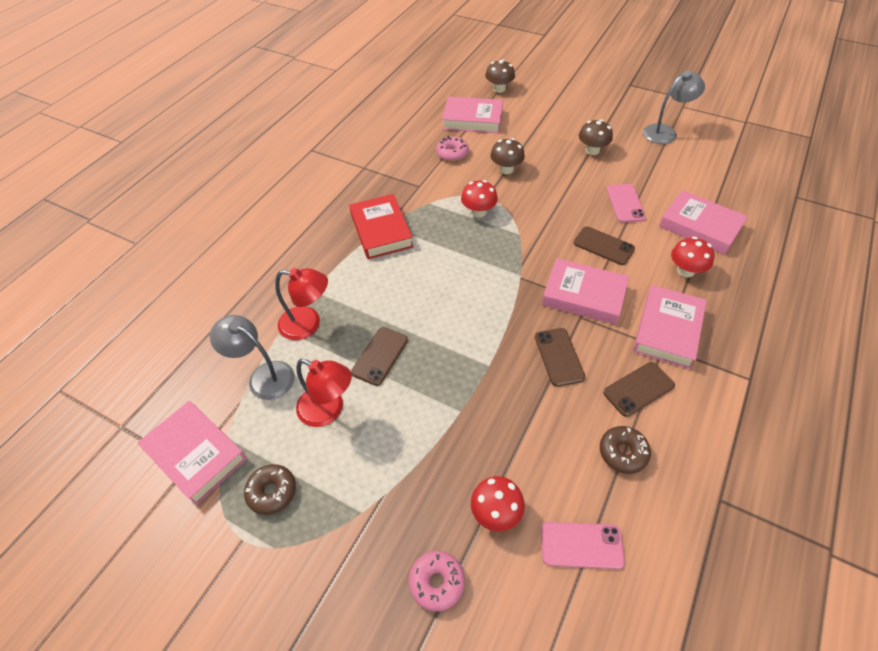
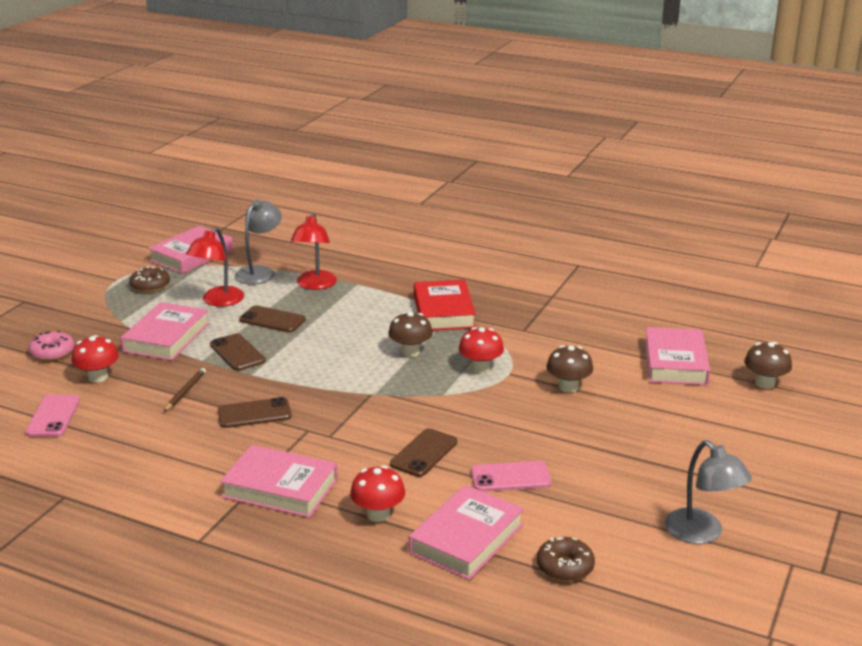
camera: 85 degrees right, 25 degrees down
(381, 230) = (444, 312): red book -> red book turned 75 degrees counterclockwise
(452, 153) = (593, 349): pink donut -> none
(523, 418) = (185, 391): none -> brown pencil
(583, 295) = (340, 434): pink book -> pink book (166, 338)
(592, 150) = (629, 457): brown mushroom -> brown mushroom (410, 352)
(623, 453) = (132, 444): brown donut -> brown donut (565, 567)
(638, 389) = (203, 460): brown phone -> brown phone (237, 353)

